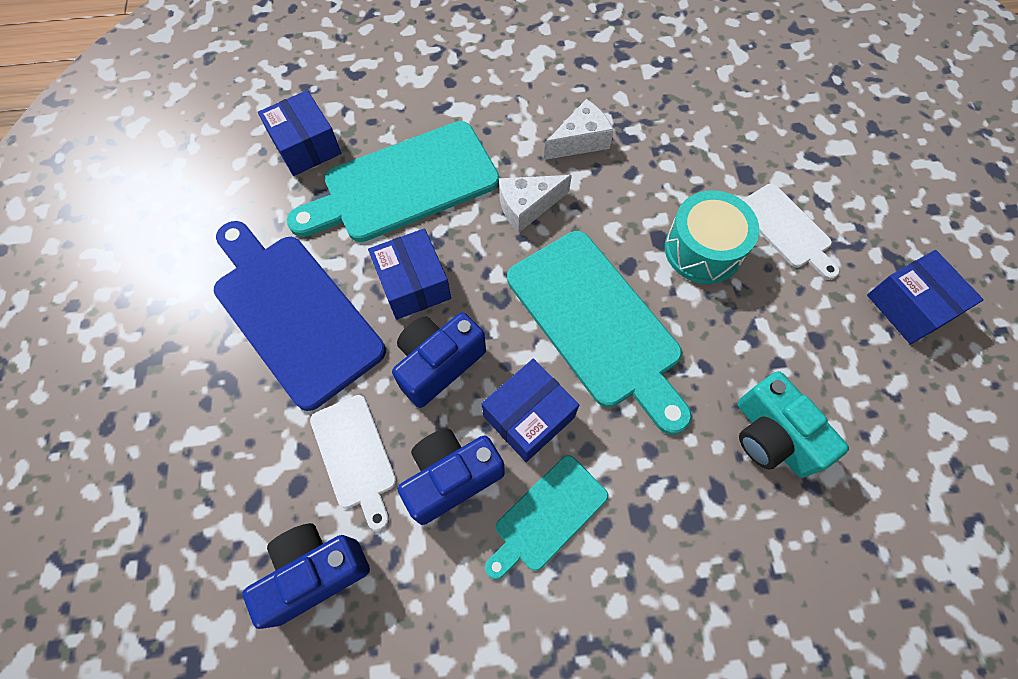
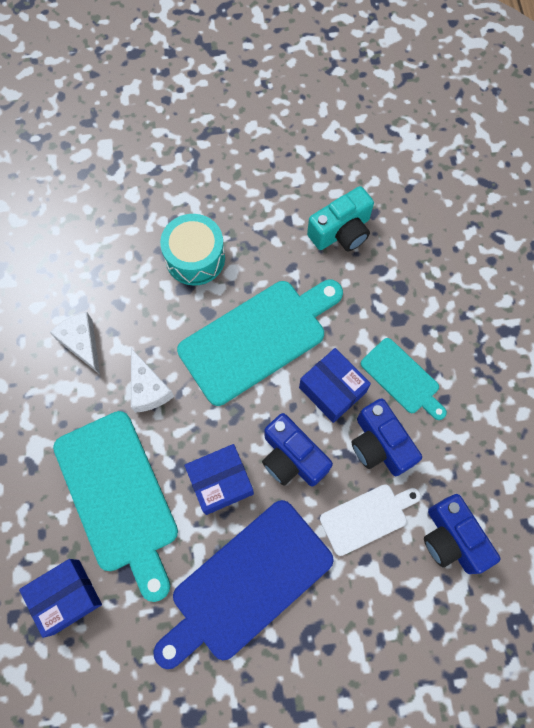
camera: 90 degrees left, 5 degrees up
(786, 229) = (179, 198): white cutting board -> none
(909, 306) = (245, 132): blue box -> none

